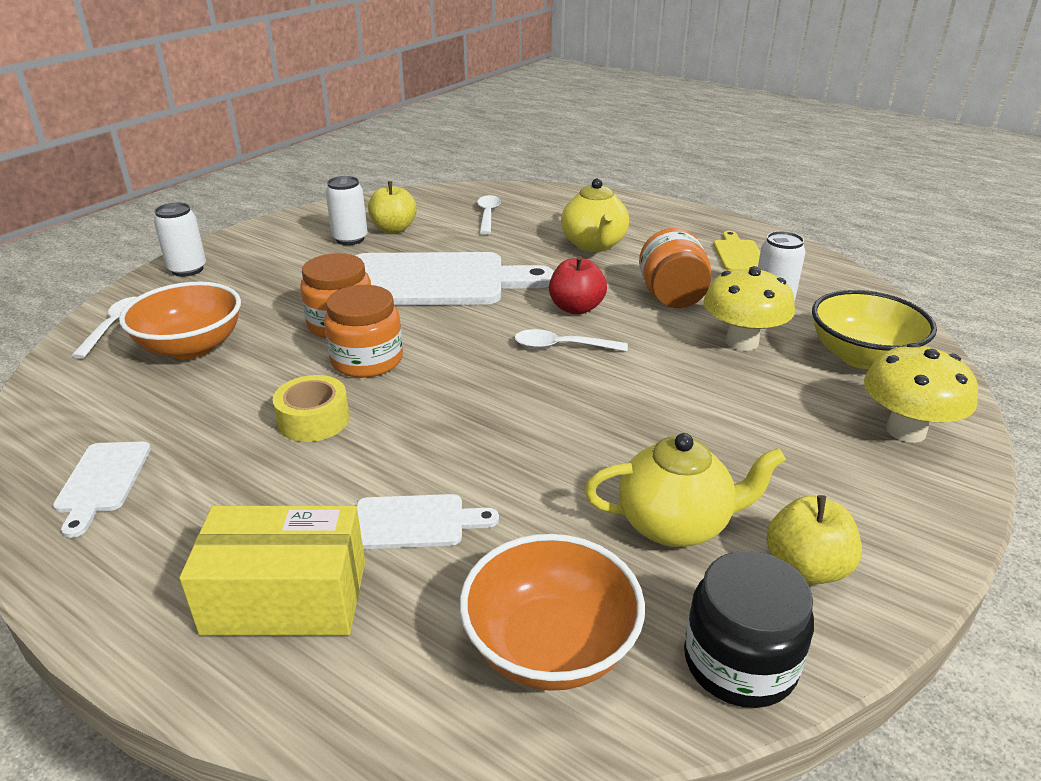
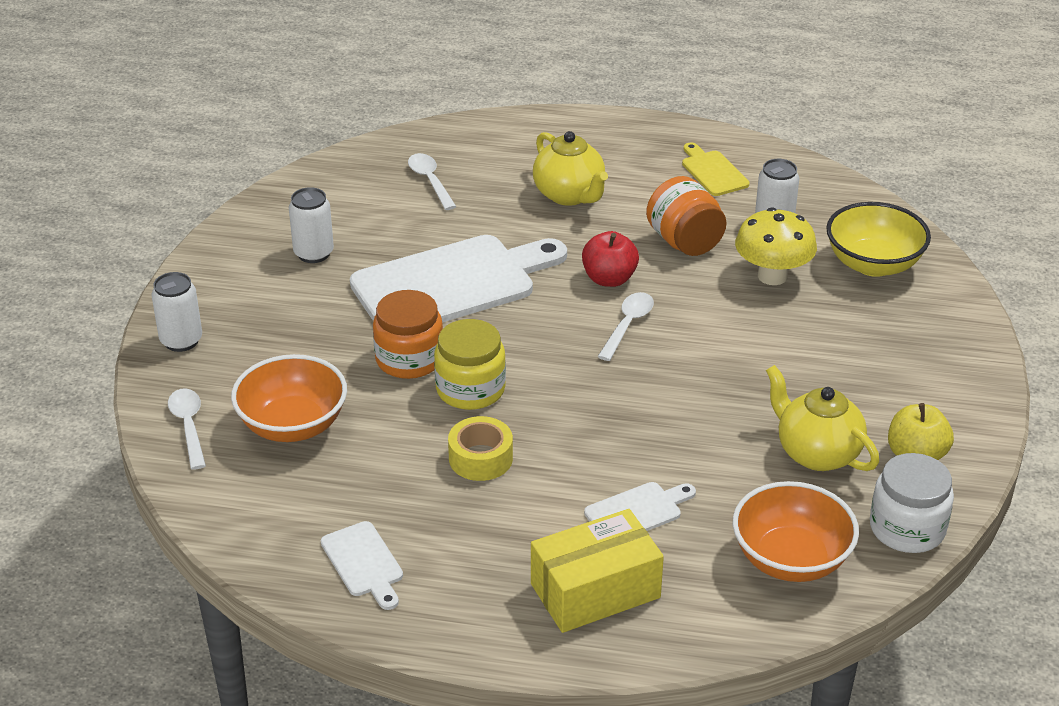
camera: 25 degrees left, 5 degrees up
(367, 360) = (470, 389): orange jar -> yellow jar
(394, 229) = (347, 227): yellow apple -> none
(562, 347) = (627, 325): white spoon -> white spoon turned 135 degrees clockwise
(675, 524) = (816, 453): yellow teapot -> yellow teapot turned 105 degrees counterclockwise
(740, 662) = (907, 528): black jar -> white jar
(905, 430) = (934, 326): yellow mushroom -> none

